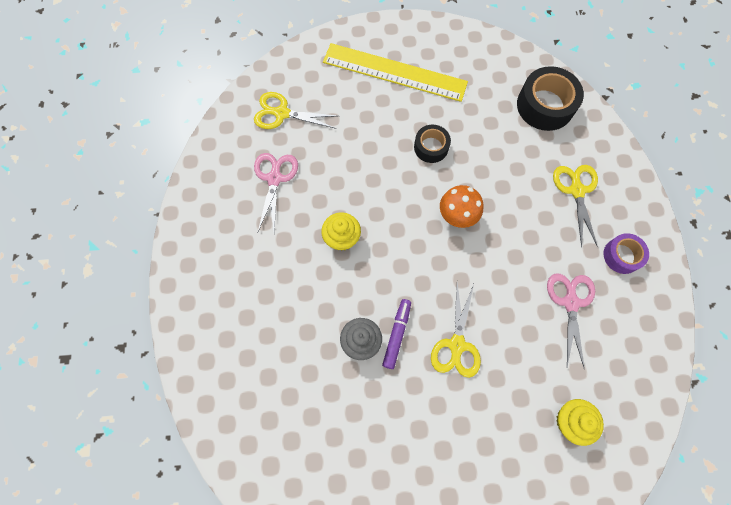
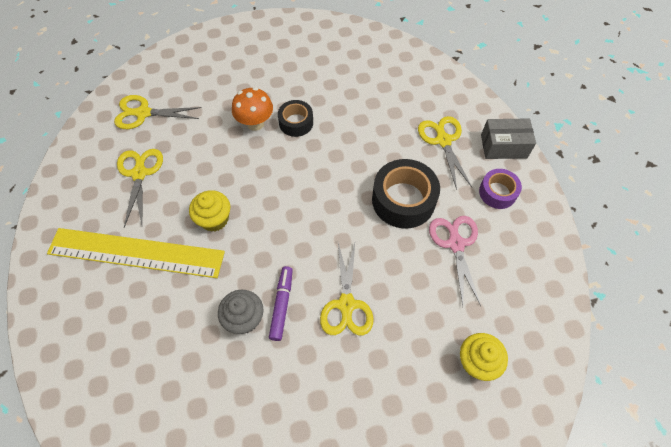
camera: 10 degrees left, 10 degrees down
(274, 178) = (139, 173): pink scissors -> yellow scissors
(394, 72) = (252, 63): yellow ruler -> yellow ruler (136, 253)
(457, 216) = (330, 181): orange mushroom -> orange mushroom (255, 123)
(545, 105) = (400, 72): black tape -> black tape (403, 200)
(637, 206) = (503, 146): none -> grey box

